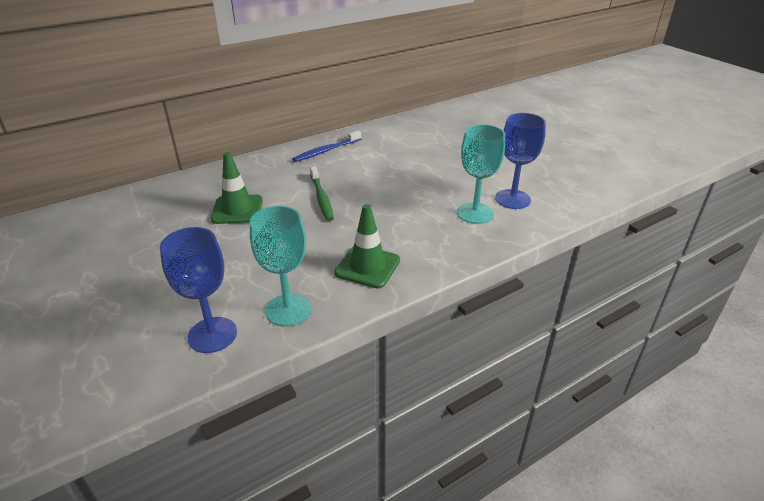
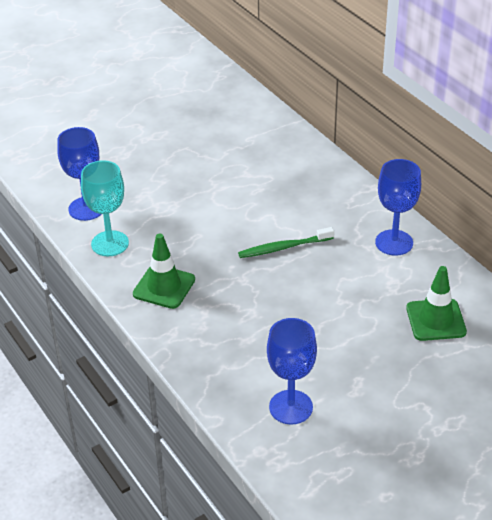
camera: 90 degrees right, 5 degrees up
(237, 210) = (258, 193): green traffic cone -> green traffic cone (435, 320)
(326, 151) = (394, 242): blue toothbrush -> blue goblet
(475, 213) = (258, 369): turquoise goblet -> none

